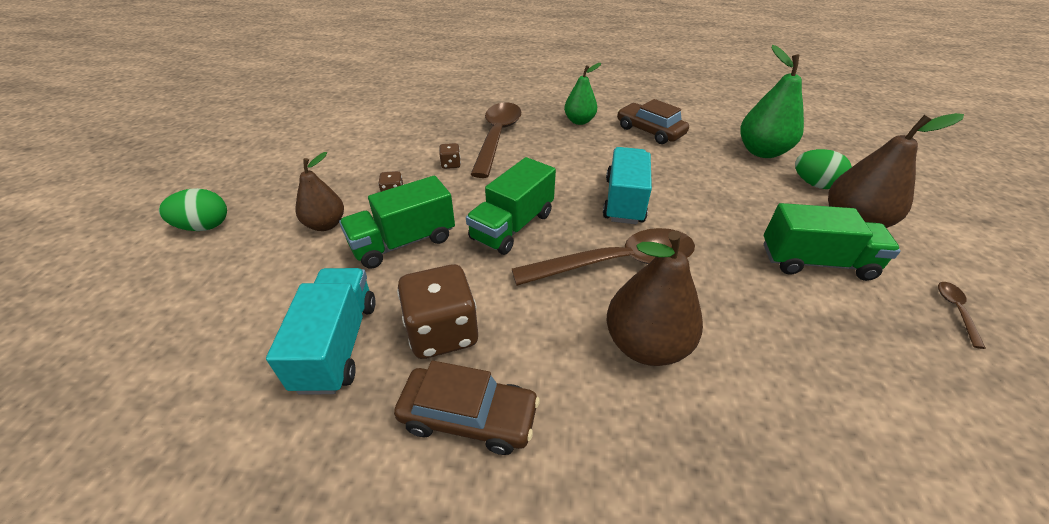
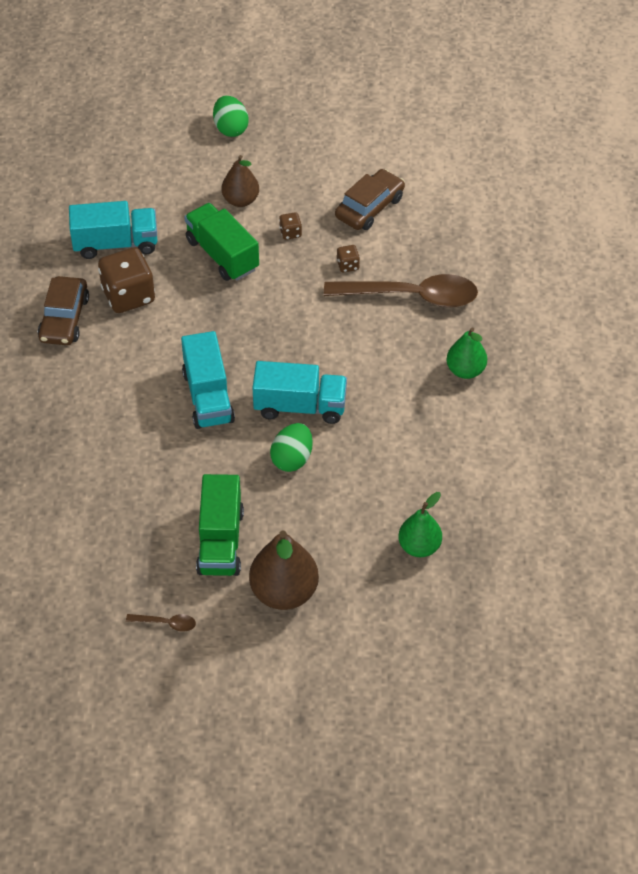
camera: 85 degrees right, 10 degrees up
(512, 226) = (251, 323): green truck -> none
(617, 263) = (208, 397): brown spoon -> turquoise truck
(645, 345) = (122, 409): brown pear -> none
(650, 131) = (452, 440): brown car -> brown car (369, 207)
(762, 151) = (419, 546): green pear -> green pear, size x0.65
(814, 184) = (352, 579): green egg -> green egg (292, 459)

